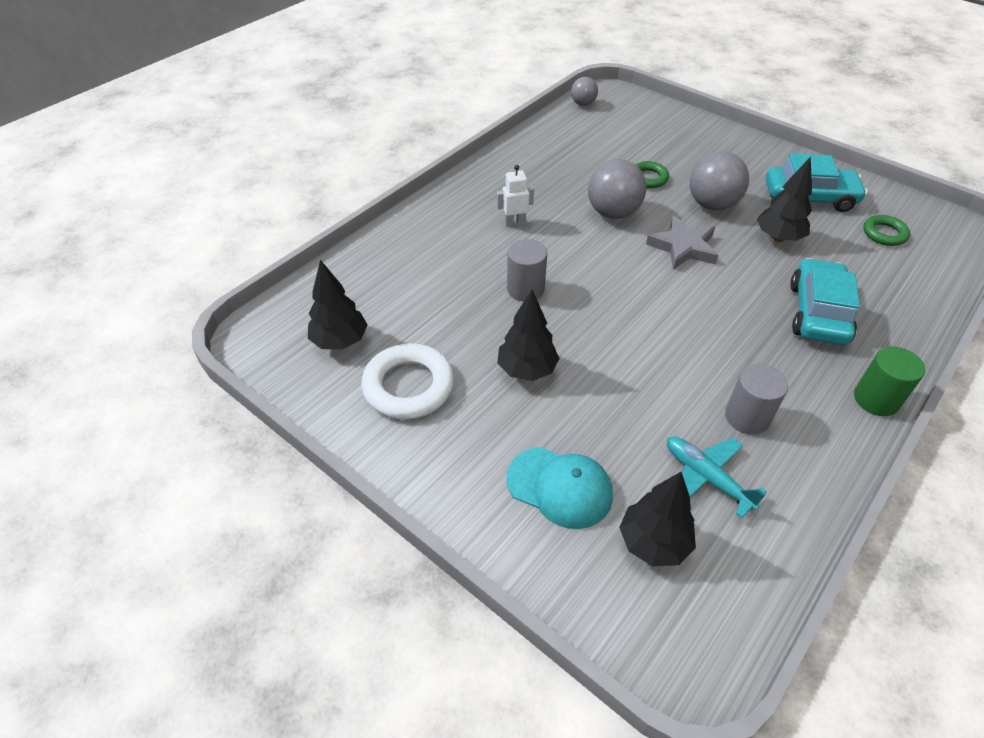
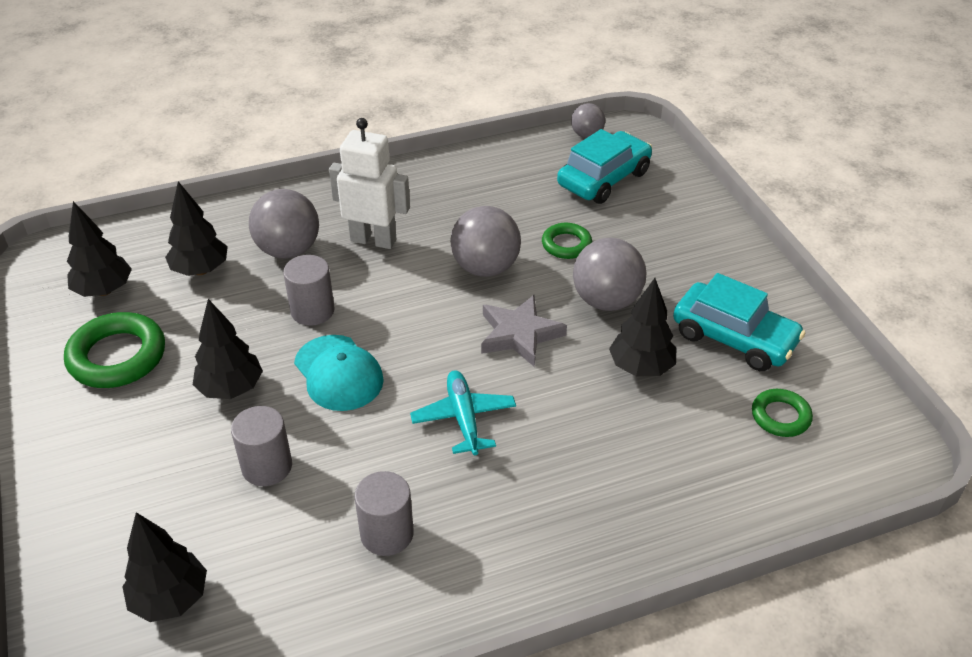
camera: 30 degrees right, 5 degrees down
(405, 294) = (201, 270): none -> black tree
(408, 386) = (117, 356): white ring -> green ring
(459, 253) = (288, 250): none -> grey ball
(514, 223) = (373, 240): white robot -> white robot, size x1.82
(560, 487) = (146, 508): turquoise cap -> turquoise cap (338, 373)
(615, 412) = (267, 466): none -> grey cylinder
(706, 477) = (282, 568): turquoise plane -> turquoise plane (464, 418)
(818, 313) = (589, 467): turquoise car -> turquoise car (604, 179)
(876, 399) = (545, 585): green cylinder -> none

